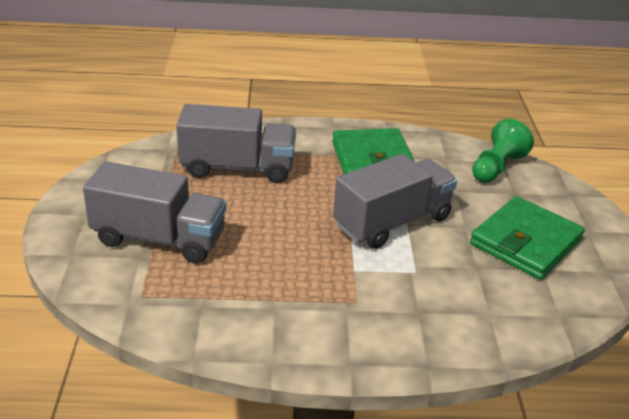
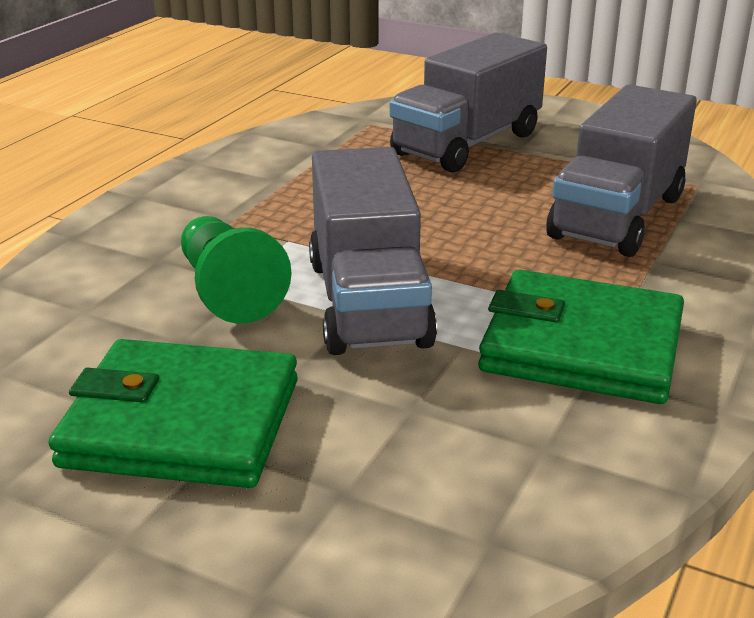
camera: 120 degrees right, 5 degrees down
(496, 167) = (464, 516): green pawn -> green pawn (228, 291)
(525, 242) = (181, 423): green wallet -> green wallet turned 60 degrees counterclockwise

